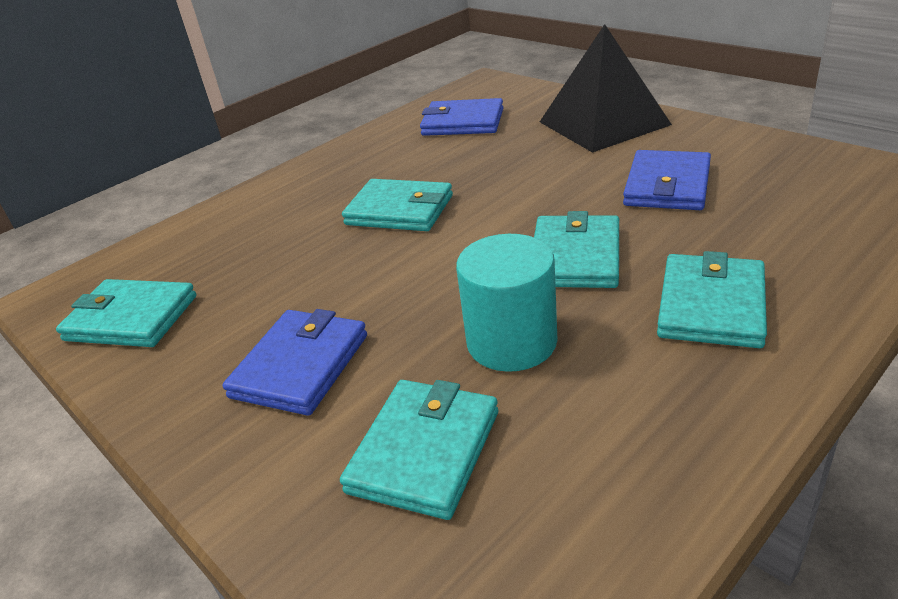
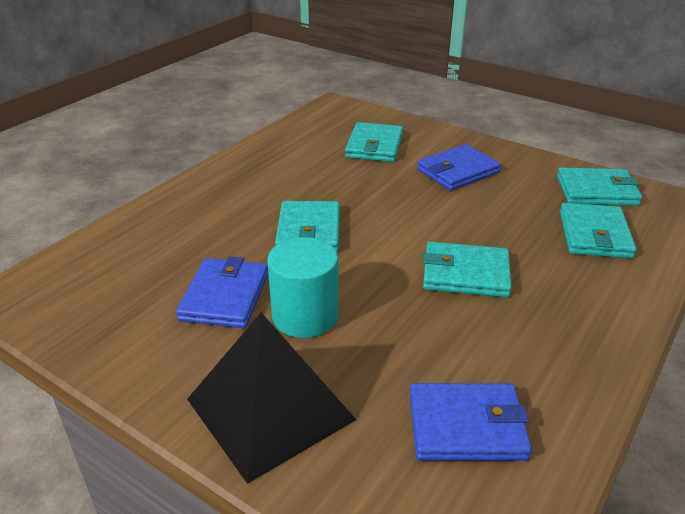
camera: 165 degrees right, 0 degrees up
(300, 366) = (457, 171): blue wallet -> blue wallet turned 45 degrees clockwise
(511, 342) = (344, 183): turquoise cylinder -> turquoise cylinder (305, 316)
(711, 305) = (230, 202): turquoise wallet -> turquoise wallet (594, 234)

